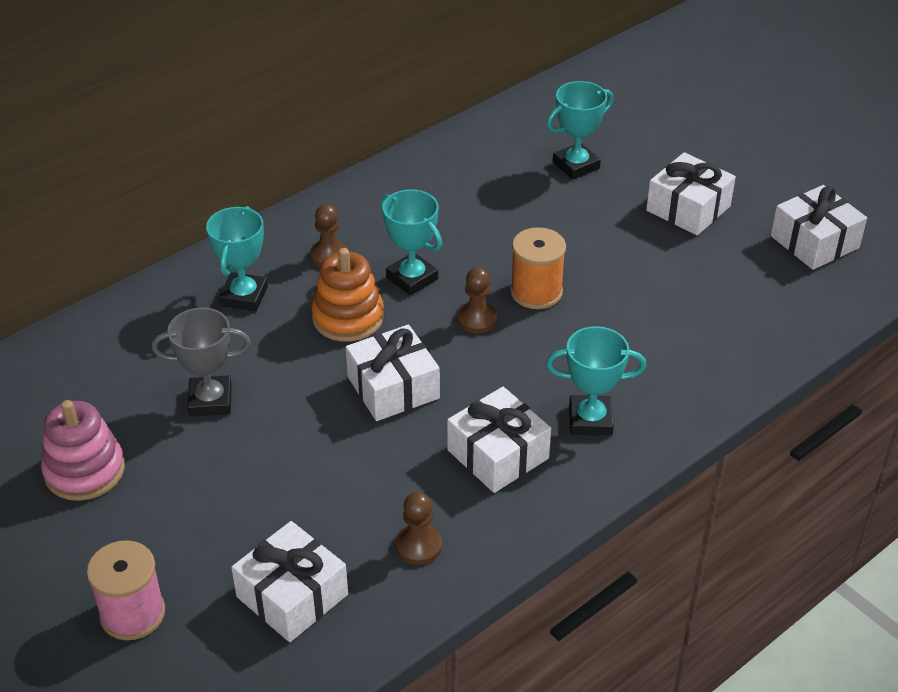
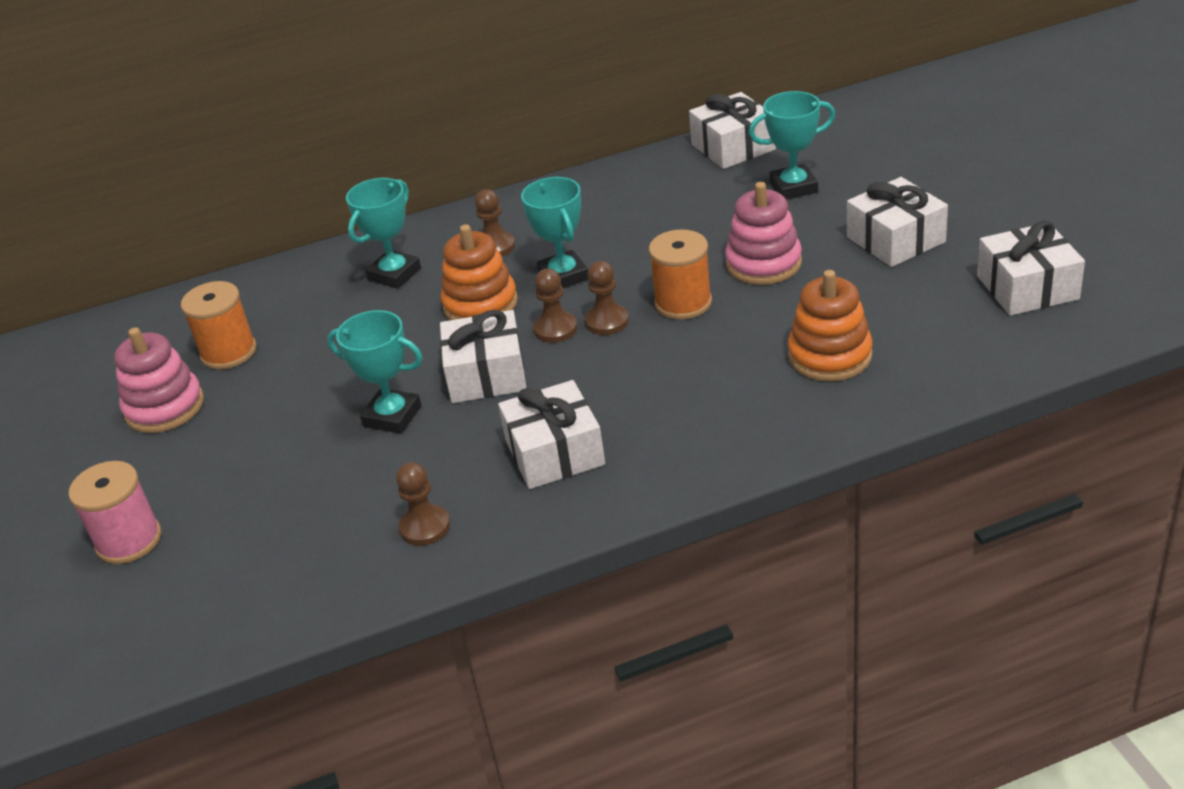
camera: 25 degrees right, 5 degrees down
(118, 402) = (229, 352): none -> orange spool
(210, 400) = (309, 362): grey trophy -> none
(292, 595) = (278, 551): white gift -> white gift (733, 147)
(433, 333) = (555, 329): none -> brown pawn
(587, 244) = (763, 263): none -> pink stacking toy
(590, 420) = (670, 434): turquoise trophy -> turquoise trophy (392, 416)
(687, 326) = (829, 356): none -> orange stacking toy

